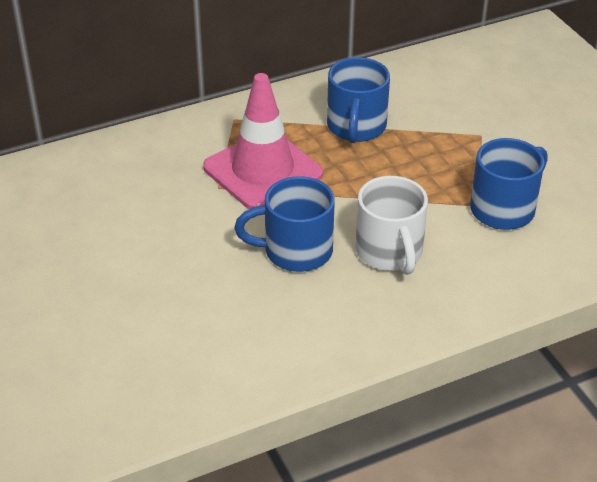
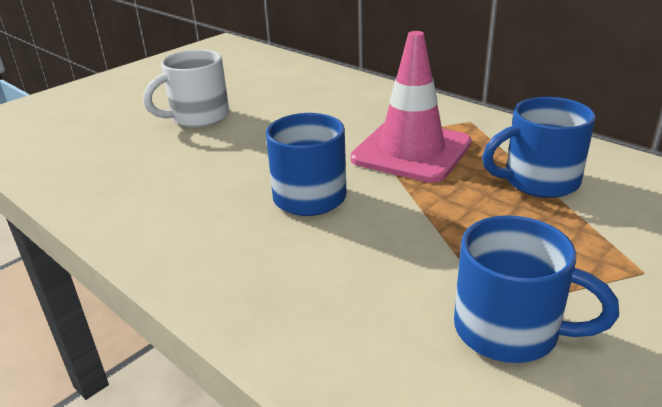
camera: 70 degrees right, 10 degrees down
(390, 252) = (346, 253): white mug -> white mug (198, 117)

